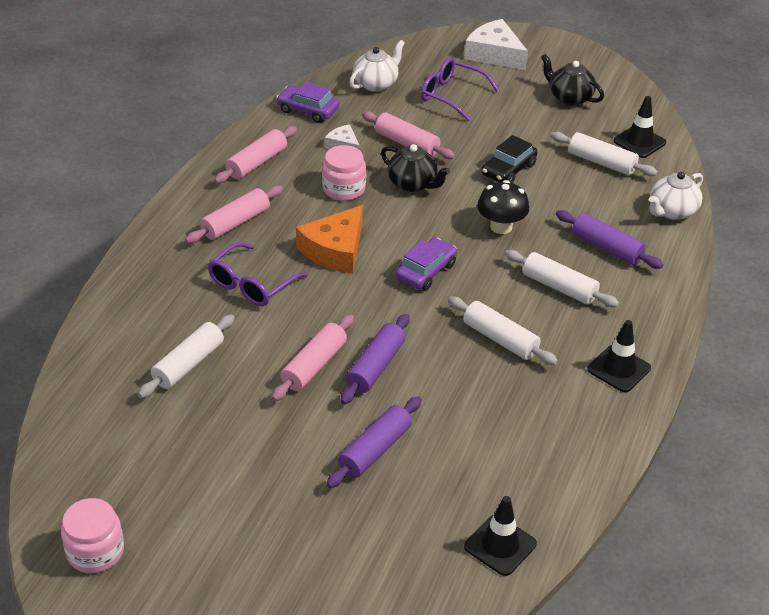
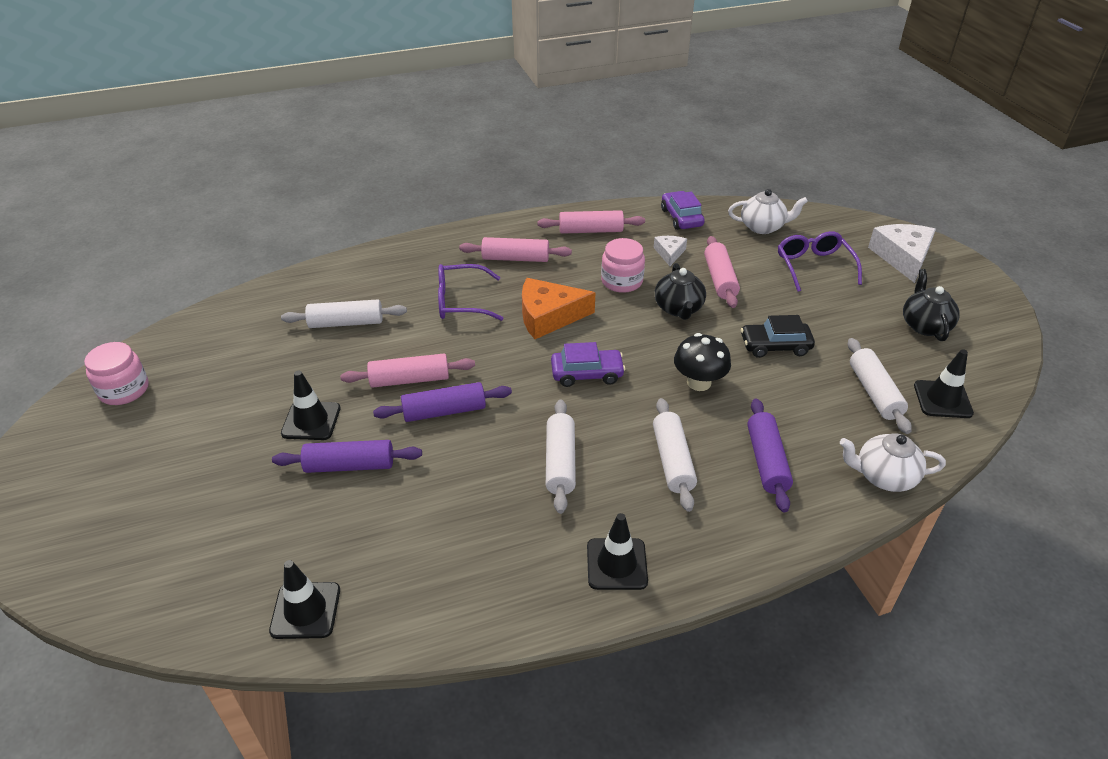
camera: 50 degrees right, 0 degrees up
(294, 447) = (311, 421): none -> black traffic cone

